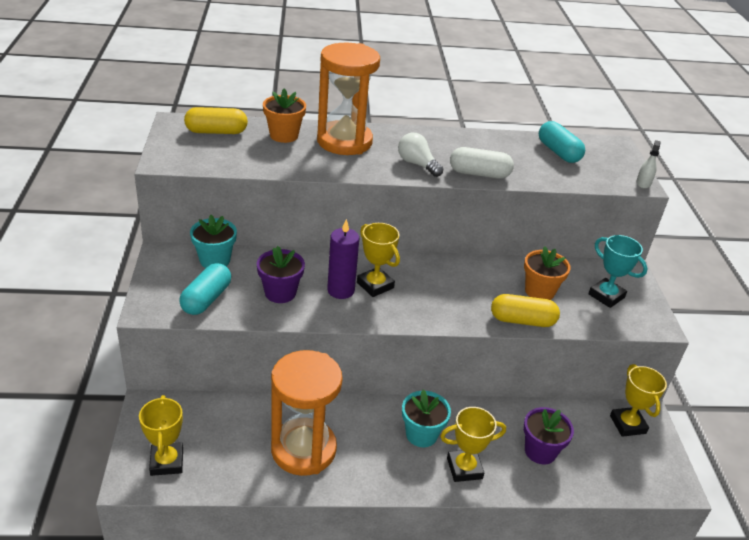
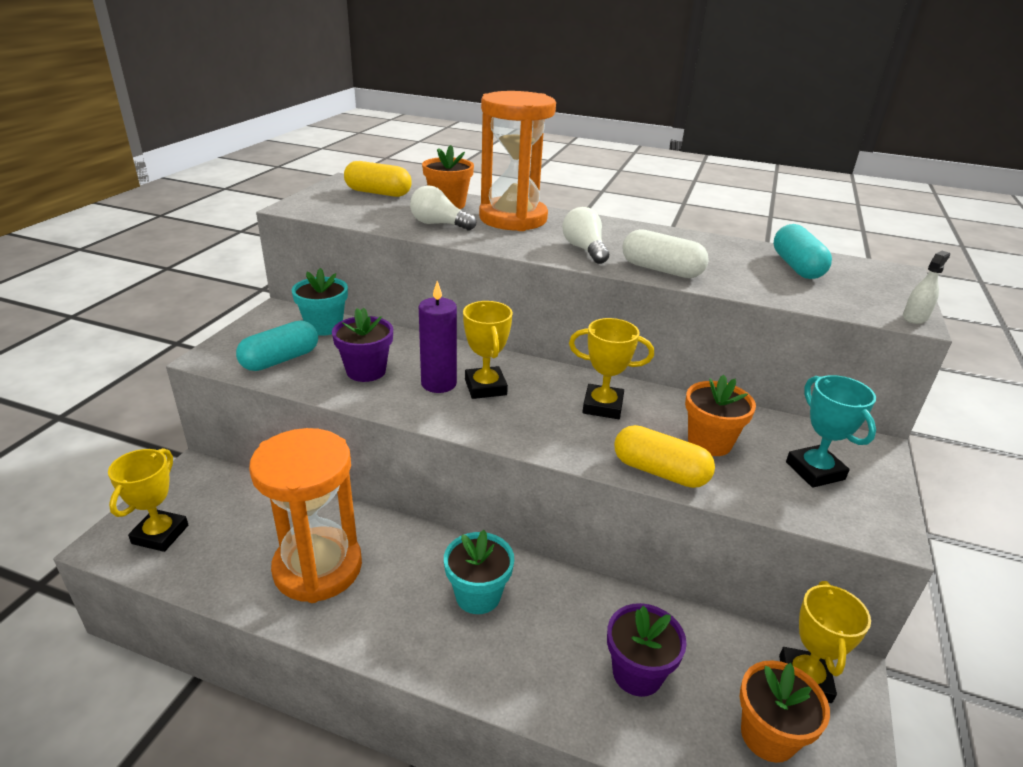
camera: 25 degrees right, 5 degrees down
(295, 159) = (439, 224): none -> white light bulb
(464, 468) = (508, 660): yellow trophy -> yellow trophy (602, 406)
(622, 462) = (768, 735): none -> orange flower pot

